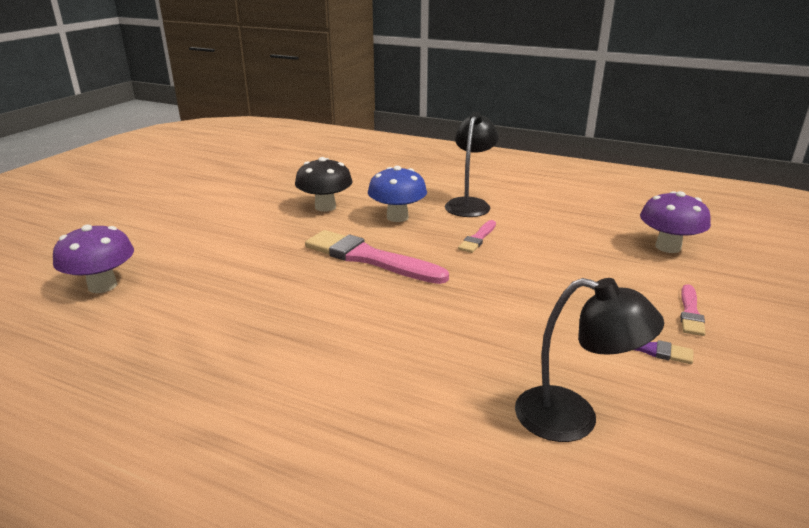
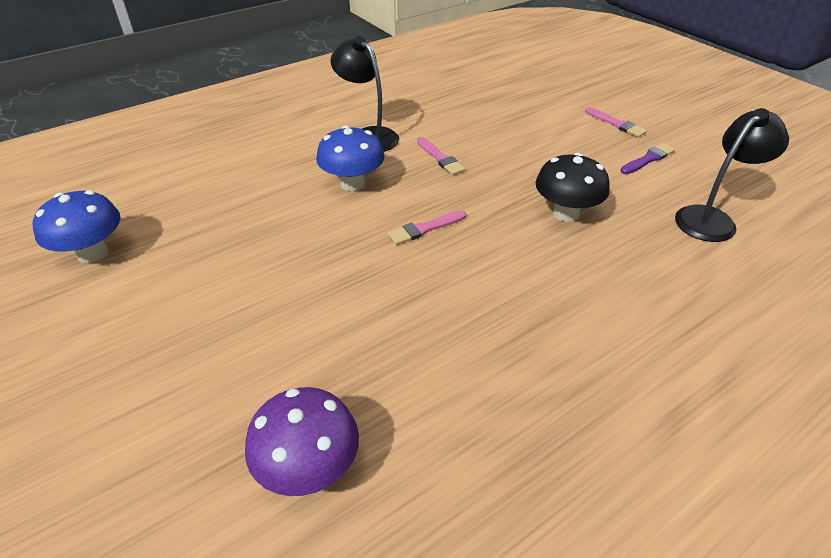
camera: 60 degrees left, 15 degrees up
(247, 174) = (92, 253): none -> blue mushroom
(325, 207) = (275, 220): black mushroom -> black mushroom (565, 213)
(369, 258) = (425, 229): pink brush -> pink brush, size x0.50
(668, 247) = (527, 90): purple mushroom -> none

